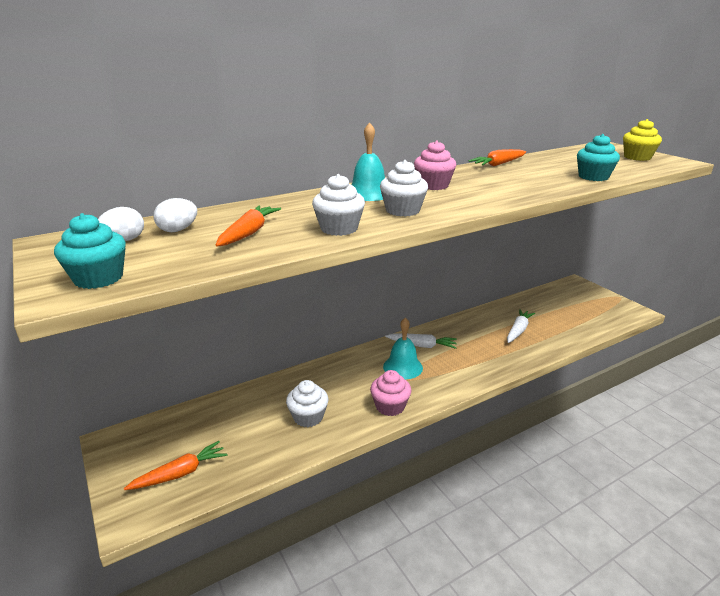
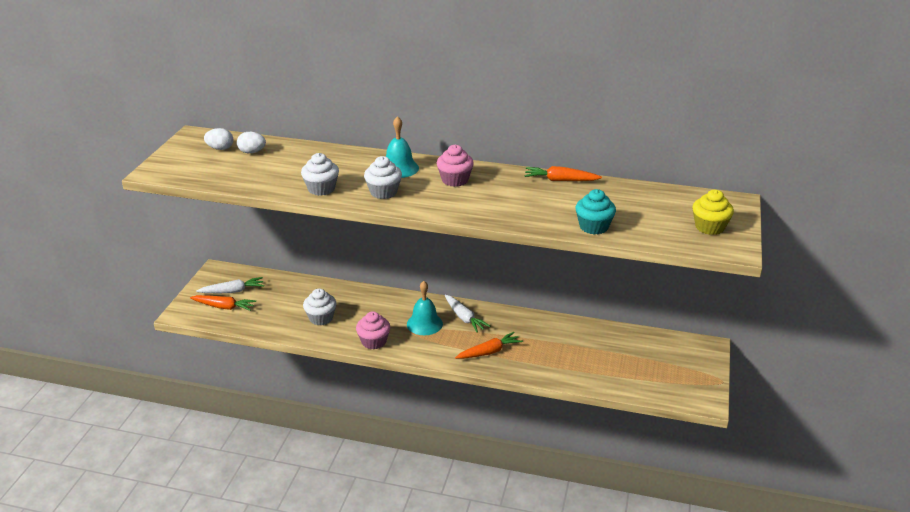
camera: 45 degrees right, 5 degrees up
(98, 278) = (176, 169): turquoise cupcake -> none
(249, 233) = (276, 170): orange carrot -> orange carrot (489, 352)
(518, 330) = (559, 351): white carrot -> white carrot (232, 291)

